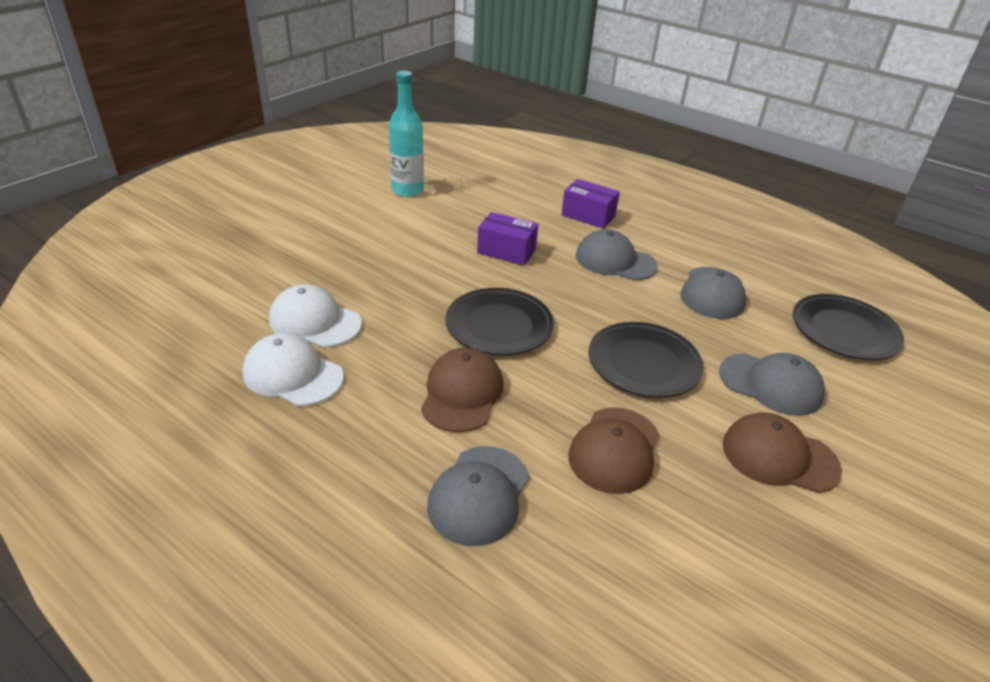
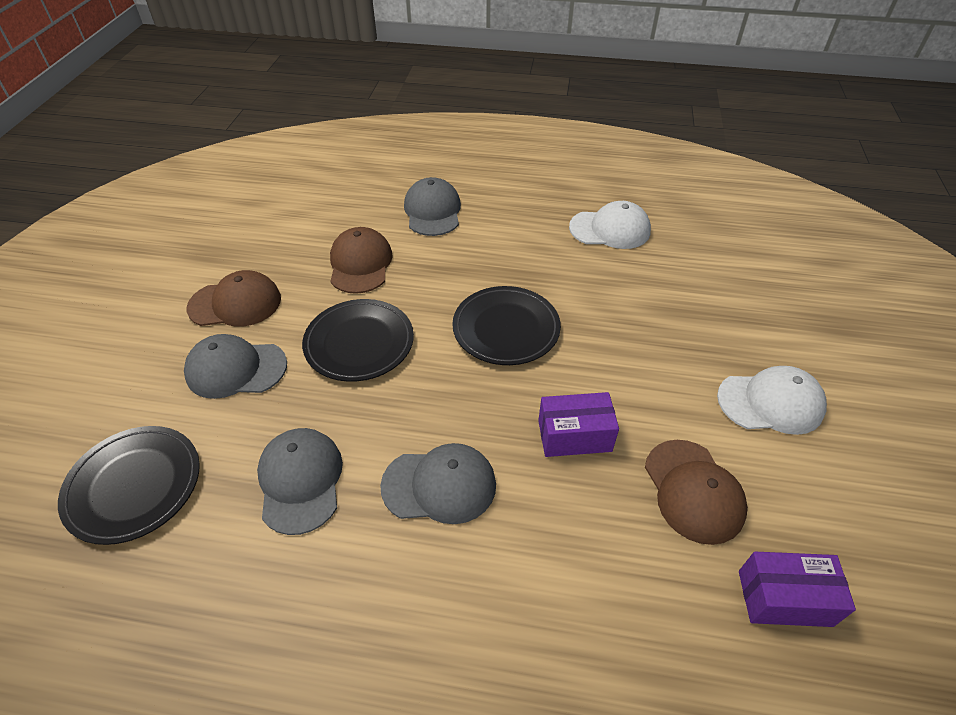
camera: 155 degrees right, 10 degrees up
(315, 321) = (648, 270): white cap -> white cap (770, 402)
(407, 190) = (801, 502): turquoise bottle -> none
(462, 393) = (488, 261): brown cap -> brown cap (693, 491)
(588, 216) = (524, 584): purple box -> purple box (784, 598)

